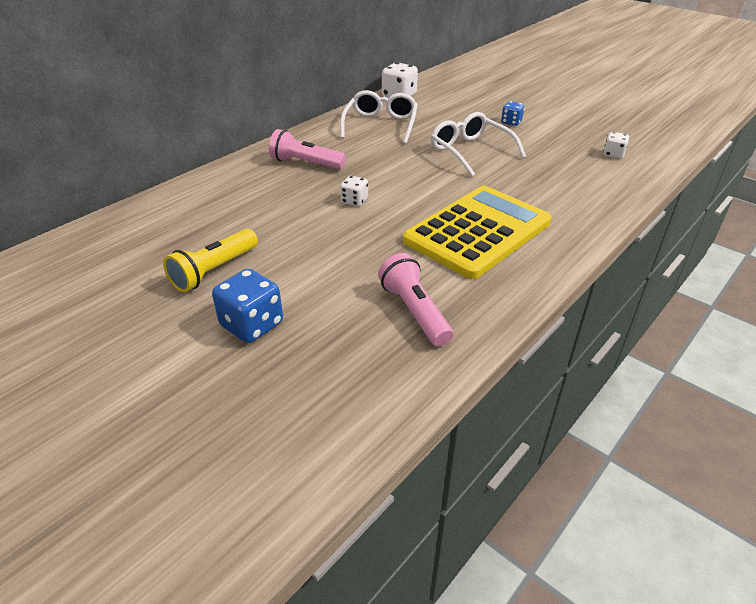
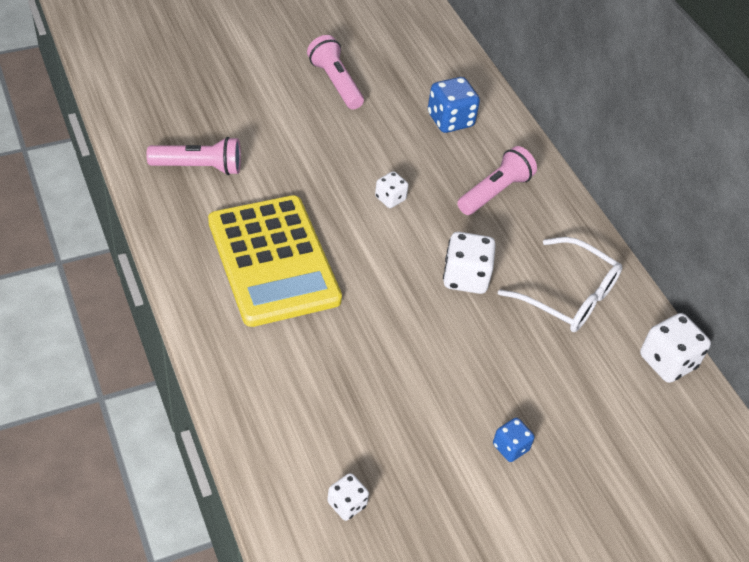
camera: 110 degrees right, 10 degrees up
(214, 271) = (335, 83): yellow flashlight -> pink flashlight
(252, 325) = (253, 84): blue dice -> blue dice (450, 120)
(403, 157) = (465, 277): none -> white dice
(470, 151) = (444, 348): white glasses -> none

